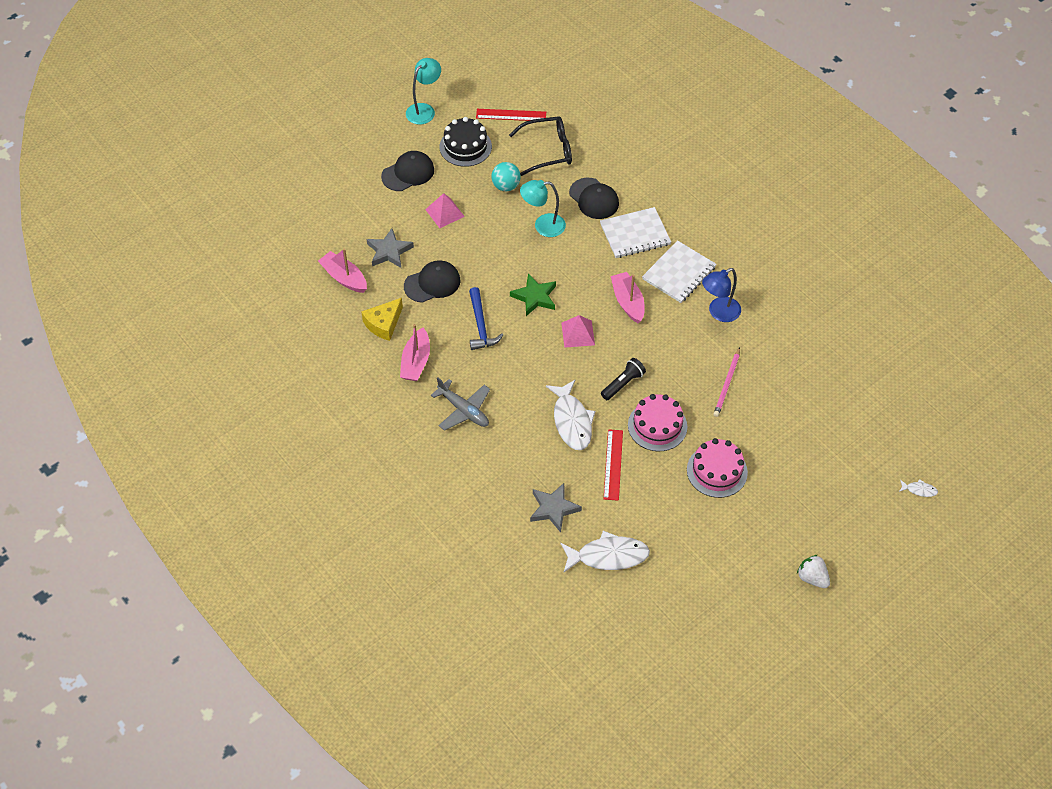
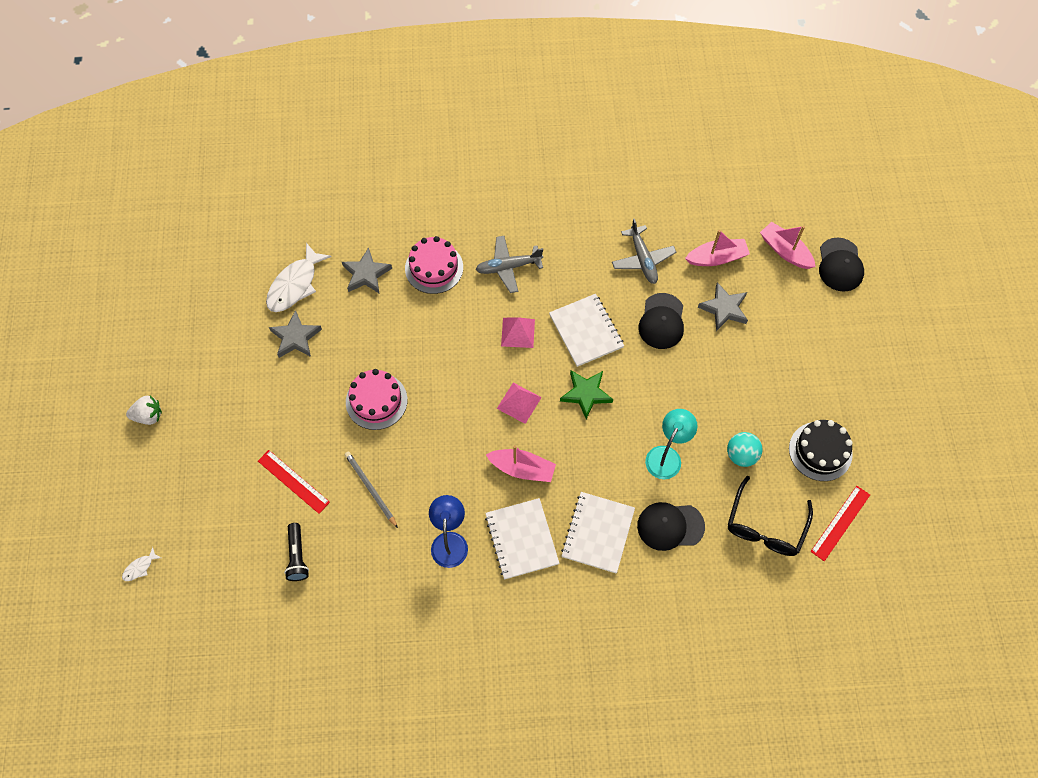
camera: 125 degrees right, 10 degrees up
(383, 324) = (642, 259): yellow cheese -> grey plane
(408, 173) = (815, 379): black cap -> black cap (840, 265)
(416, 362) = (584, 261): pink boat -> pink boat (785, 251)
(424, 110) = (898, 444): turquoise lamp -> none
(444, 212) = (742, 381): pink pyramid -> pink pyramid (518, 332)
(480, 325) = (586, 331): blue hammer -> white notebook
(571, 421) = (434, 339): white fish -> none
(613, 464) = (369, 342): red ruler -> red ruler (293, 481)
(623, 383) = (439, 403): black flashlight -> black flashlight (297, 556)
(654, 520) = (295, 337): none -> grey star
(717, 471) = (297, 416): pink cake -> pink cake (434, 268)
(727, 384) = (370, 489): pink pencil -> grey pencil

